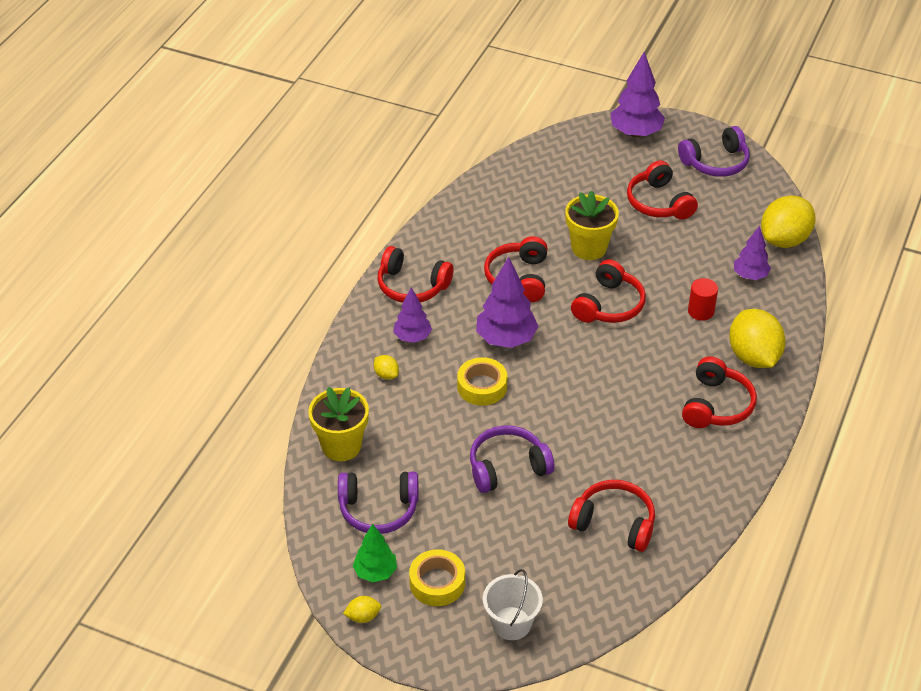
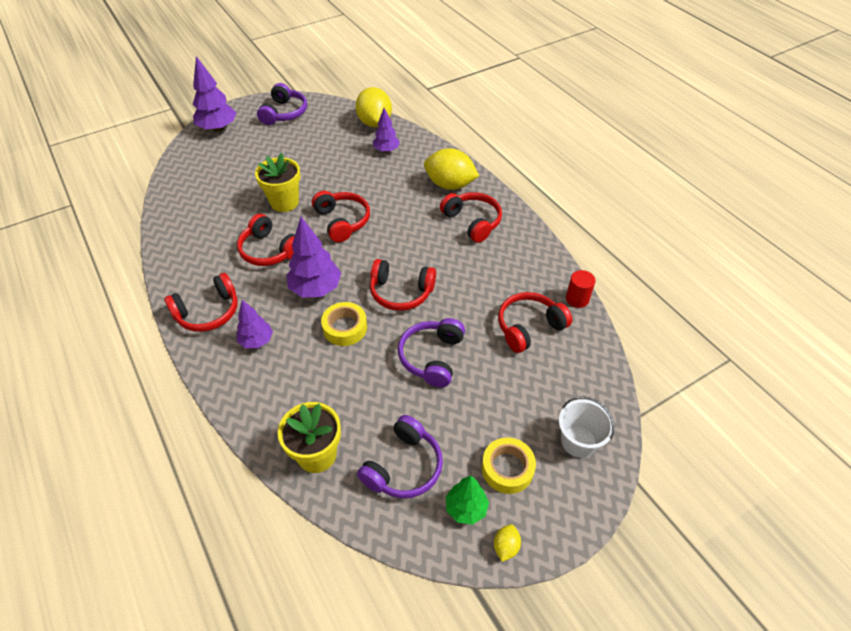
camera: 55 degrees left, 5 degrees up
(386, 375) = (275, 380): yellow lemon -> none
(659, 203) = (286, 152): red headphones -> red headphones (401, 292)
(701, 311) = (392, 185): red cylinder -> red cylinder (577, 299)

